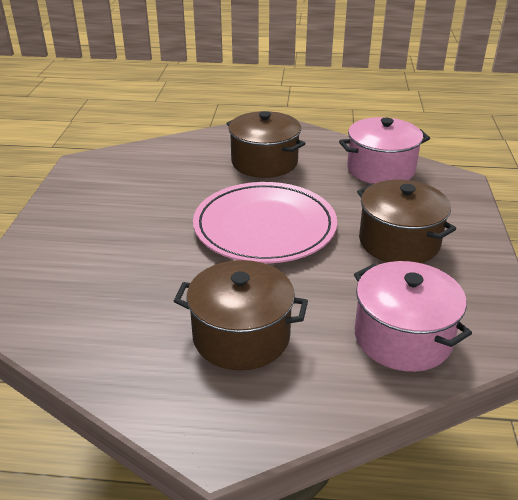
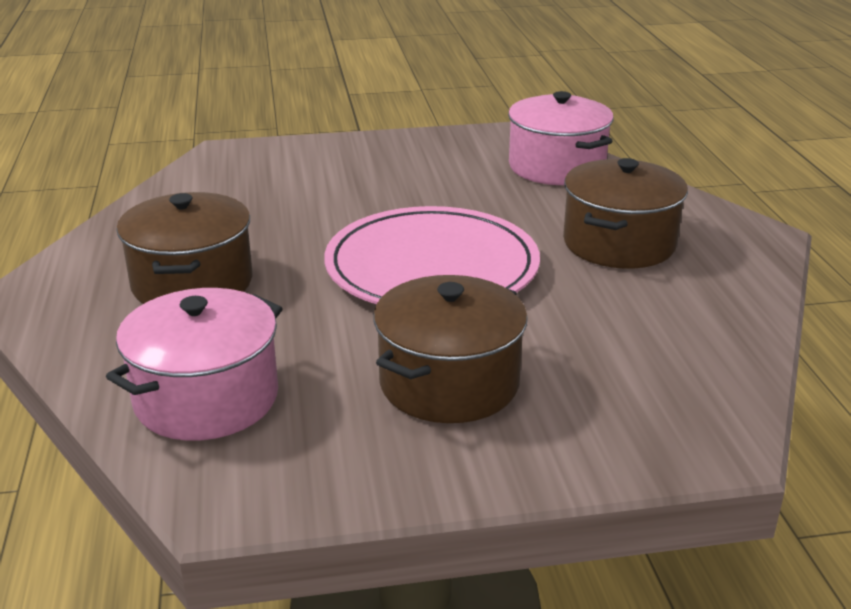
camera: 75 degrees right, 5 degrees down
(380, 169) = (687, 350): pink pot -> pink pot (556, 167)

